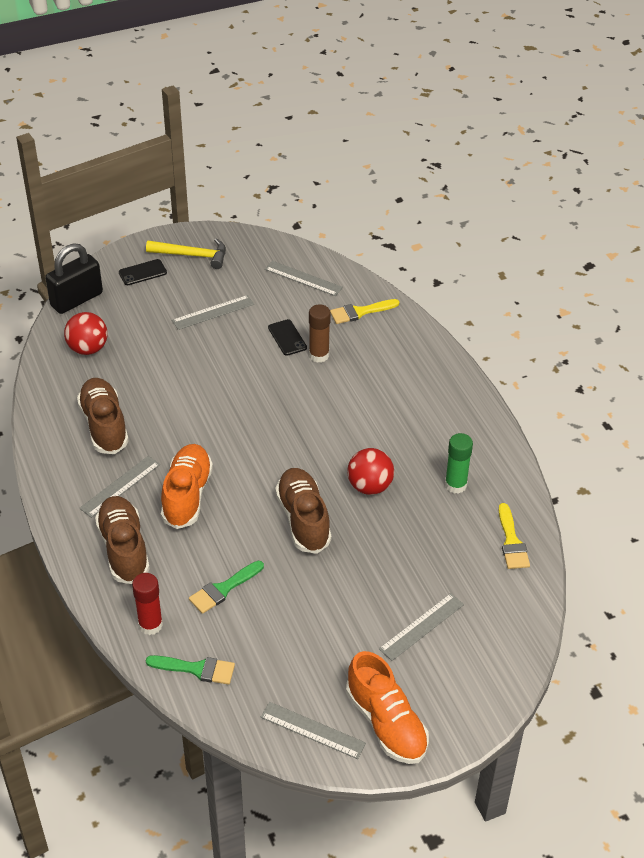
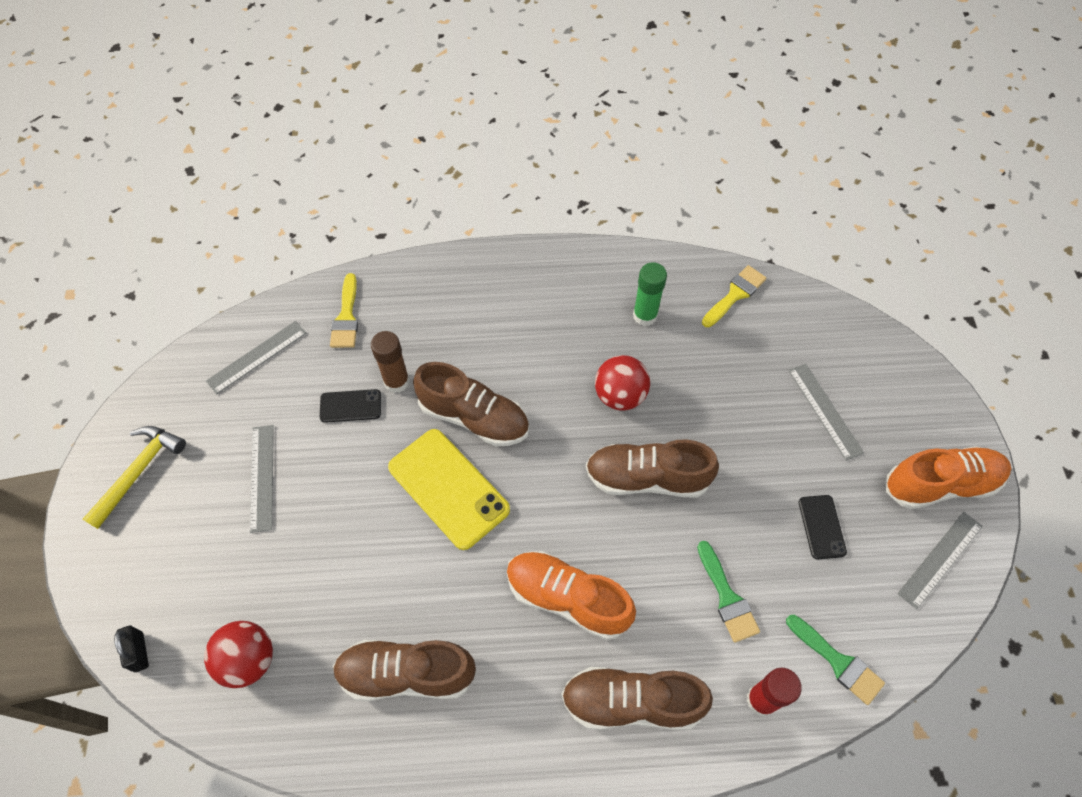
camera: 70 degrees left, 15 degrees up
(76, 299) = (139, 652): black padlock -> black padlock, size x0.49
(120, 486) = (524, 680): grey ruler -> none
(142, 272) = (135, 545): black phone -> black phone (821, 527)
(196, 669) = (838, 662): green brush -> green brush turned 105 degrees clockwise
(245, 408) = (448, 488): none -> yellow phone
(309, 406) = (474, 417): none -> brown shoe
(511, 542) = (735, 294): yellow brush -> yellow brush turned 60 degrees counterclockwise

